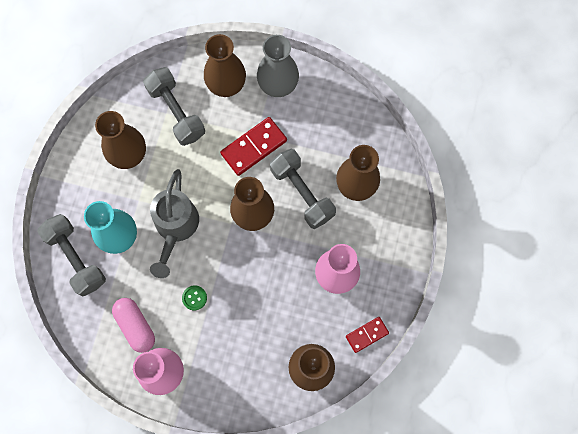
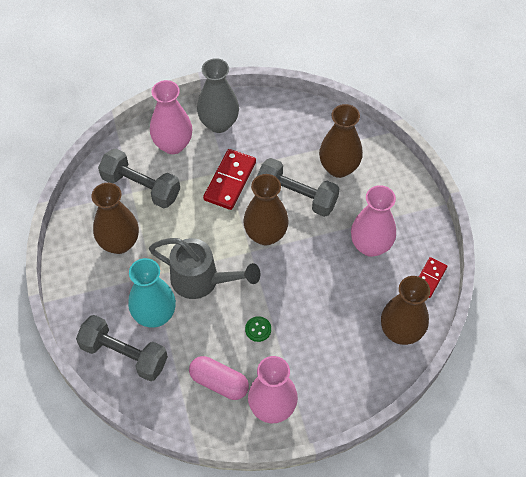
camera: 30 degrees left, 15 degrees down
(175, 227) = (202, 280): grey watering can -> grey watering can turned 45 degrees counterclockwise
(226, 85) = (173, 144): brown vase -> pink vase

